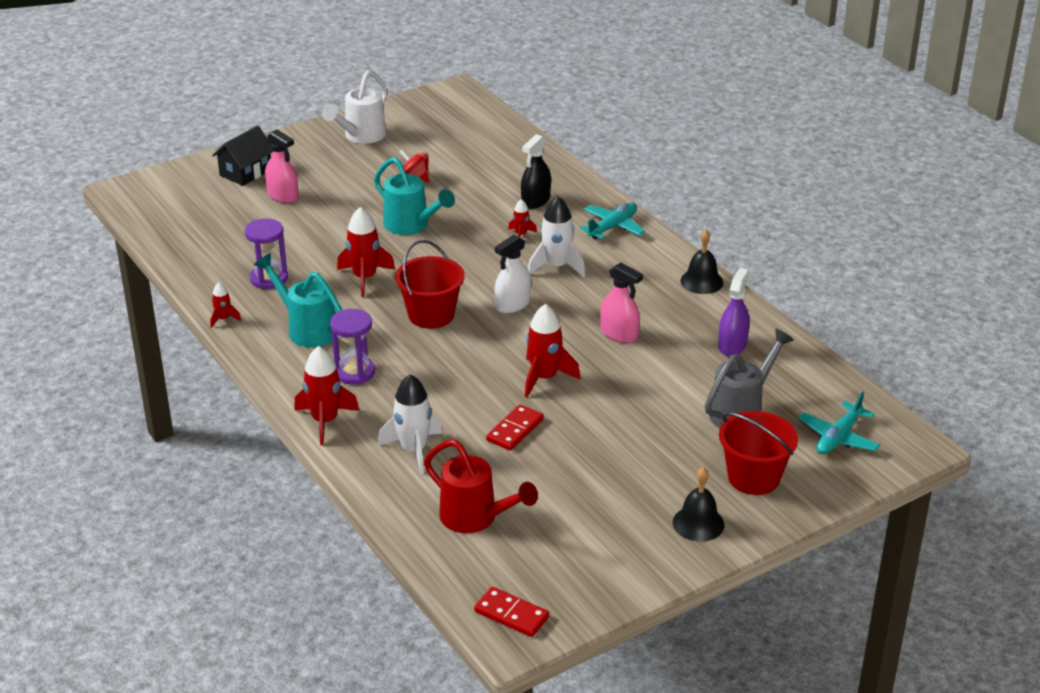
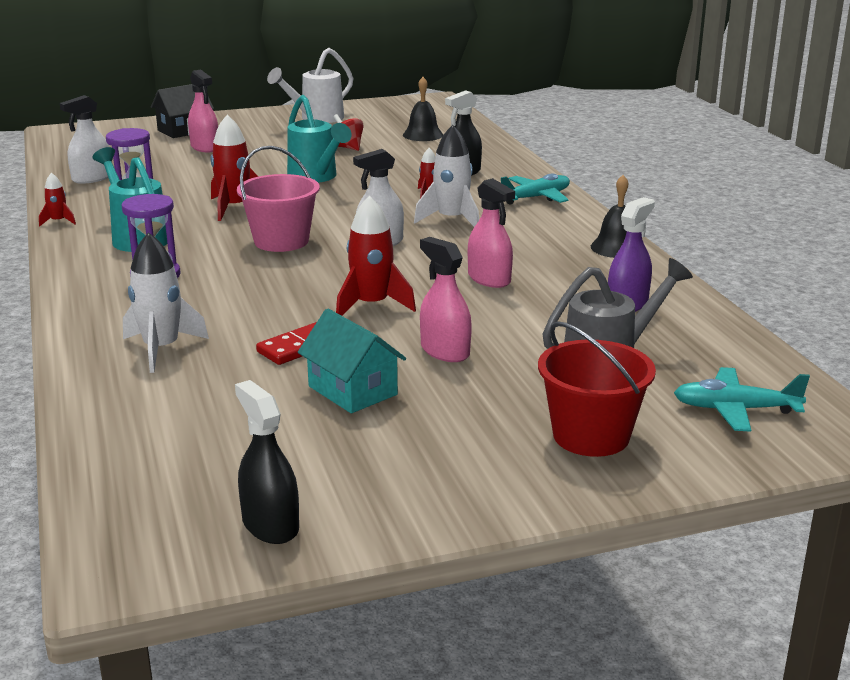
camera: 15 degrees right, 10 degrees down
(209, 256) = (92, 178): none -> white spray bottle
(325, 421) = (83, 311): red rocket -> none
(431, 315) = (281, 241): red bucket -> pink bucket
(475, 518) = (180, 426): red watering can -> none
(511, 614) = (139, 542): red domino -> none
(576, 465) = (352, 390): none -> turquoise house
(585, 586) = (270, 525): none -> black spray bottle
(622, 416) = (445, 351): none -> pink spray bottle
(698, 523) = (482, 476): black bell -> black bell (423, 135)
(838, 437) = (735, 409): turquoise plane -> turquoise plane turned 45 degrees clockwise

